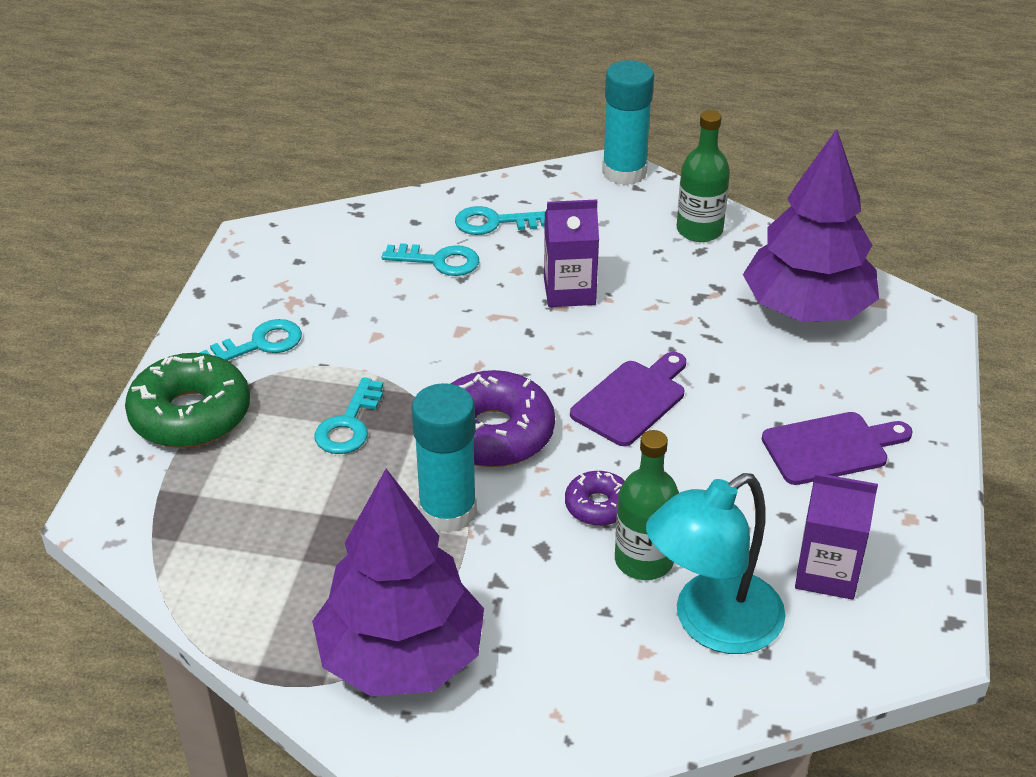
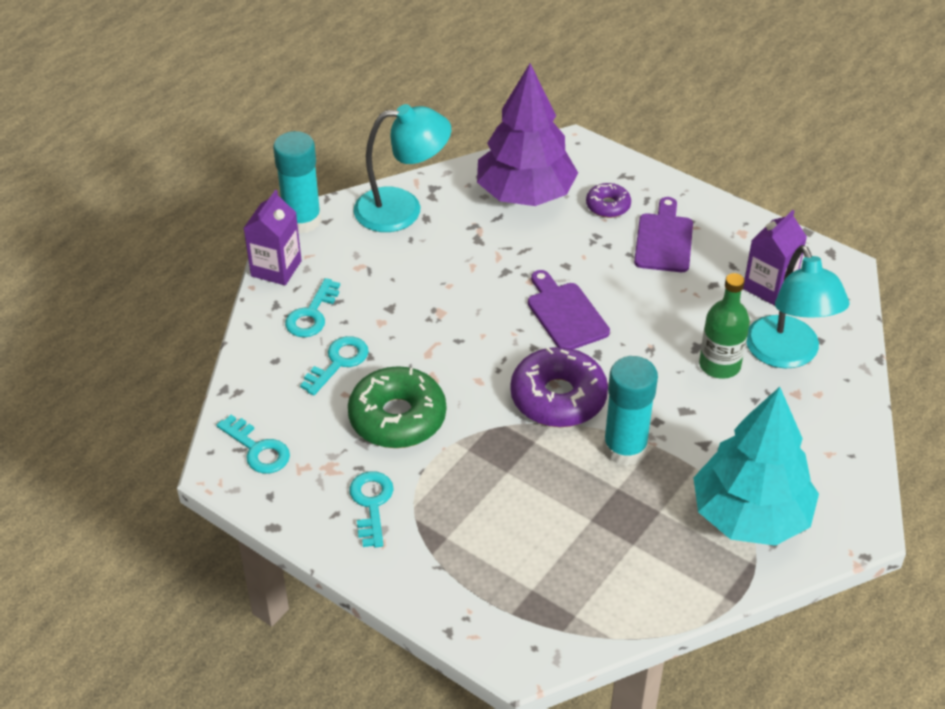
camera: 65 degrees left, 5 degrees up
(190, 415) = (433, 572): green donut -> green donut (397, 418)
(349, 425) = (502, 476): turquoise key -> turquoise key (258, 449)
(401, 658) = (750, 516): purple tree -> turquoise tree
(569, 291) = (426, 302): purple carton -> purple carton (276, 268)
(598, 506) = (659, 368): purple donut -> purple donut (608, 206)
(699, 230) = (402, 209): green bottle -> turquoise lamp

